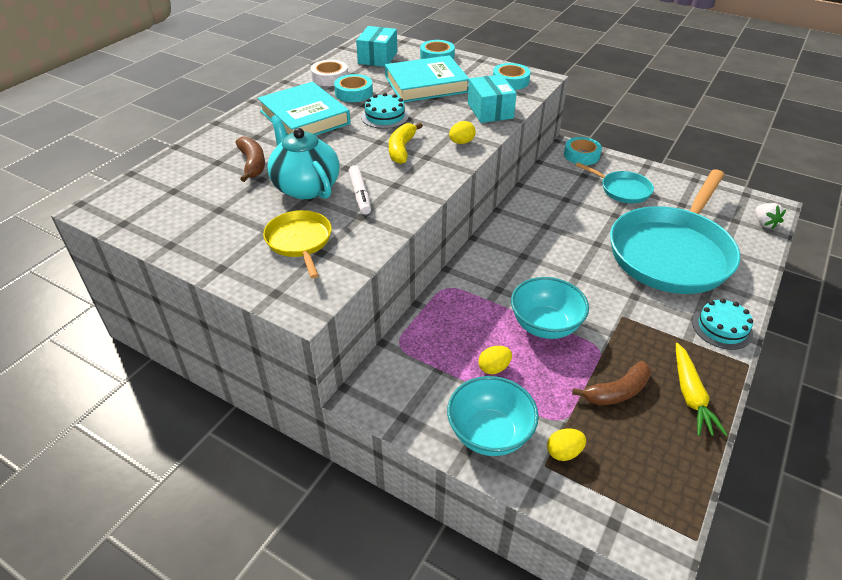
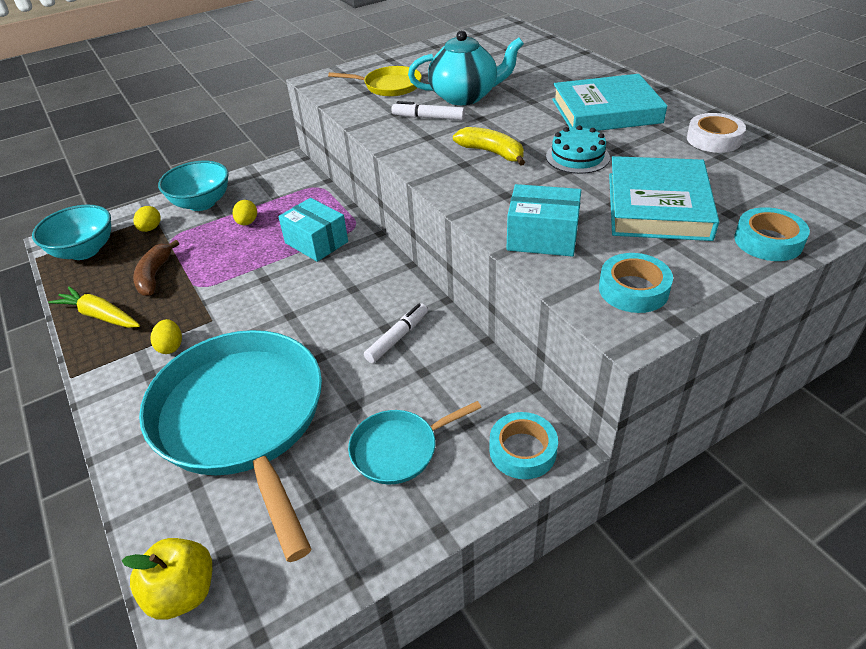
camera: 120 degrees right, 0 degrees up
(252, 164) = (525, 79): brown banana -> none
(354, 93) = (656, 148): turquoise tape -> none
(377, 58) = (777, 185): turquoise box -> turquoise box (316, 242)
(461, 142) = (476, 192): yellow egg -> yellow egg (171, 346)
(545, 325) = (255, 265): turquoise bowl -> turquoise bowl (84, 251)
(549, 217) = (397, 337): none -> white marker
(722, 328) = (118, 387): turquoise cake -> none
(764, 223) = (183, 592): white strawberry -> yellow apple

